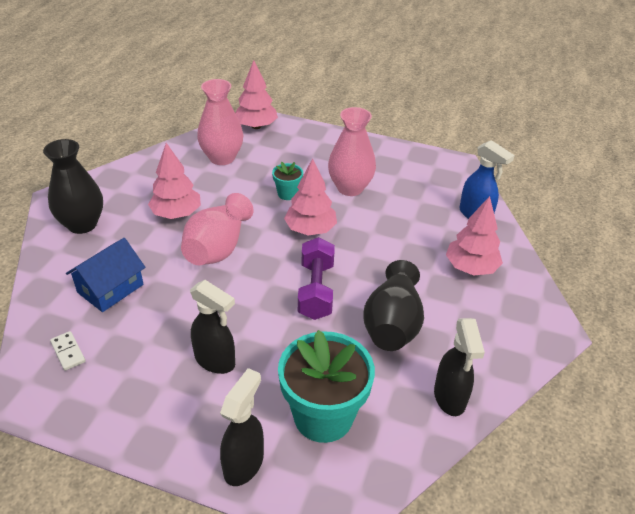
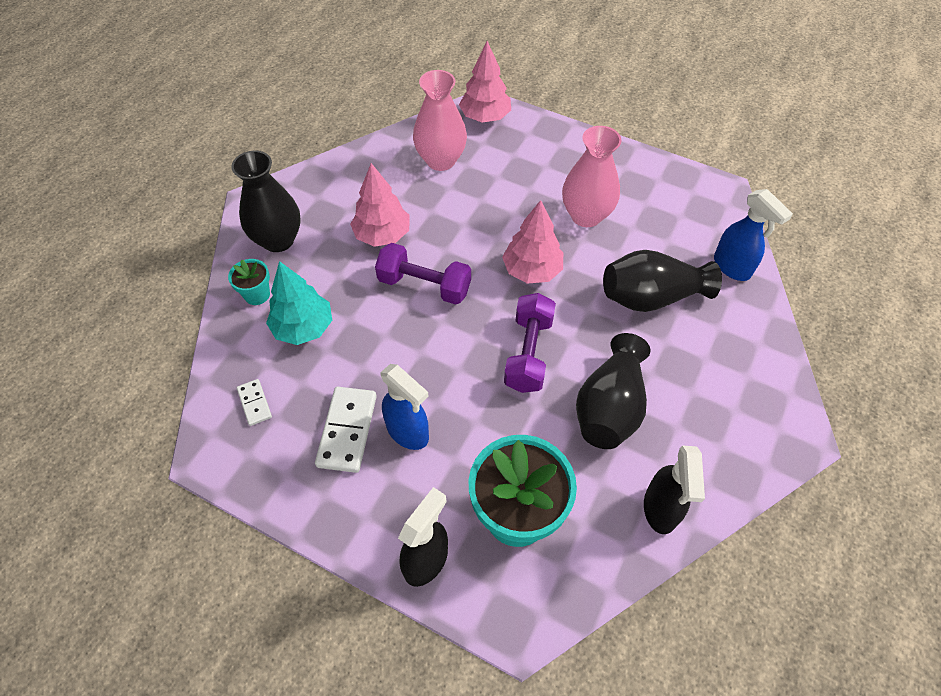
camera: 10 degrees right, 15 degrees up
(110, 288) = (303, 327): blue house -> turquoise tree
(158, 365) = (347, 430): none -> white domino
(215, 361) = (408, 432): black spray bottle -> blue spray bottle
(218, 248) = (424, 285): pink vase -> purple dumbbell
(287, 194) = (511, 217): turquoise flower pot -> turquoise flower pot (257, 294)
(413, 241) = (651, 297): none -> black vase
(471, 268) = (713, 341): pink tree -> none

